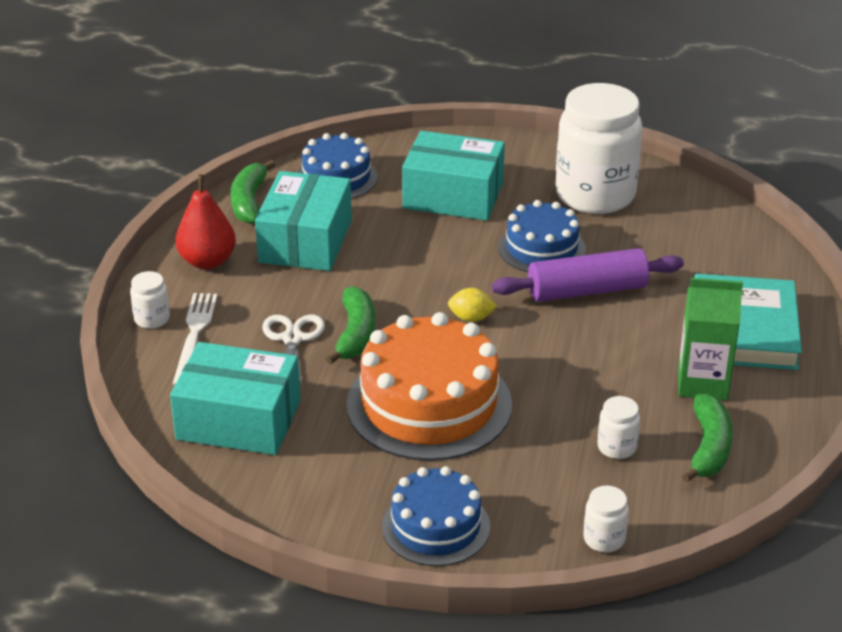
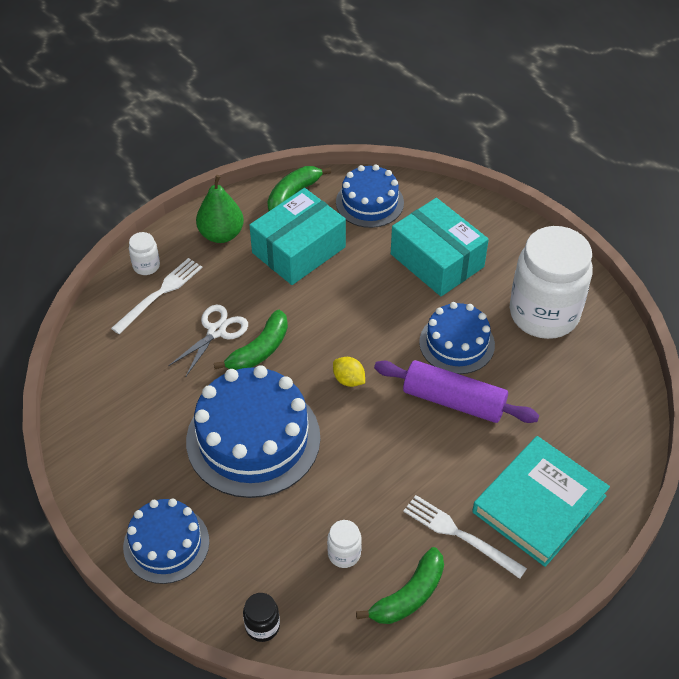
camera: 35 degrees right, 15 degrees up
(207, 261) = (221, 234): red pear -> green pear
(239, 420) = (126, 380): turquoise box -> none
(429, 404) = (253, 439): orange cake -> blue cake
(604, 539) = (262, 626): white jar -> black jar
(702, 383) = (460, 535): green carton -> white fork

